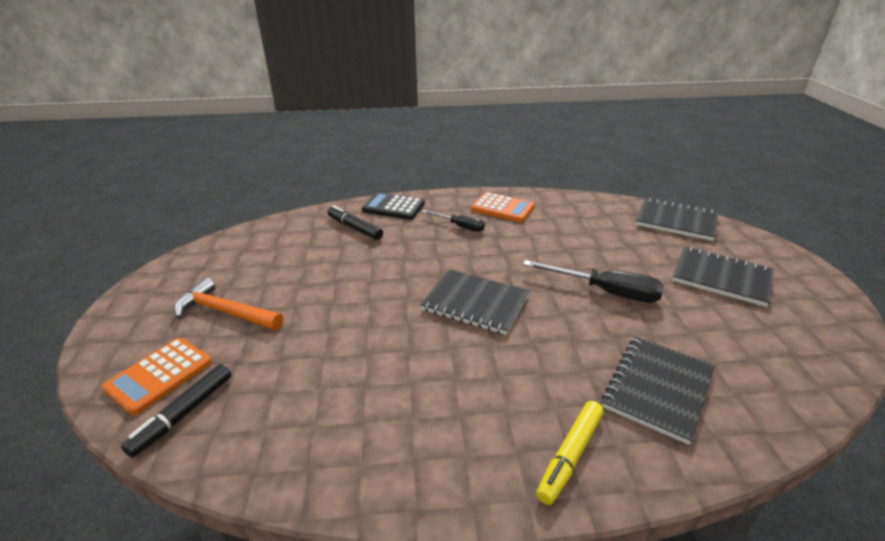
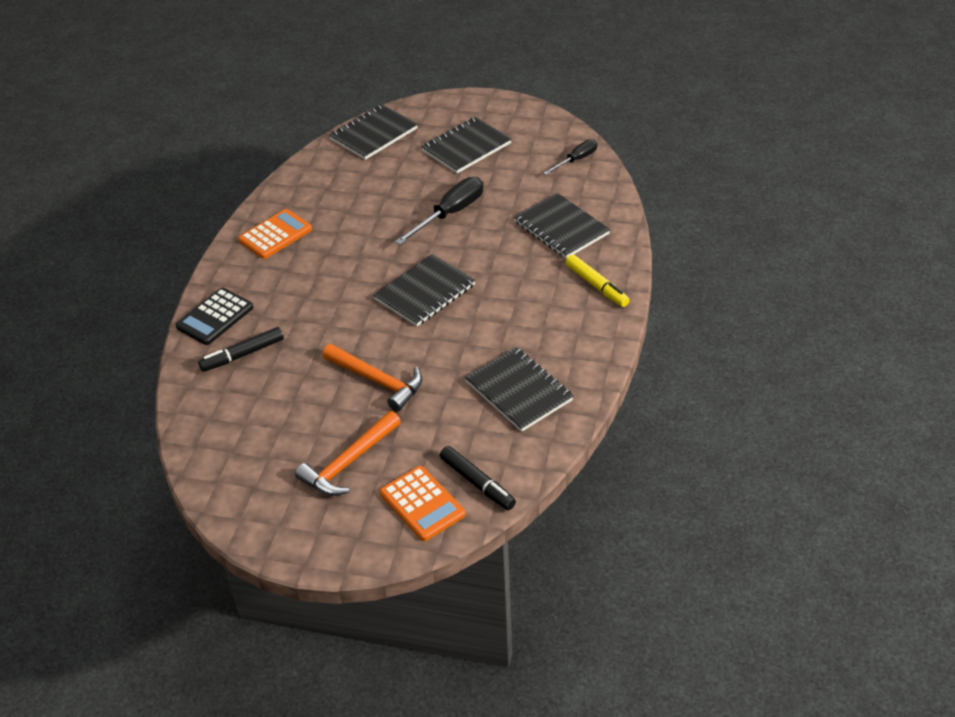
camera: 70 degrees left, 10 degrees up
(337, 303) = (377, 381): none -> orange hammer
(339, 417) = (519, 391): none -> black notebook
(460, 226) = (292, 274): black screwdriver -> black screwdriver (576, 160)

